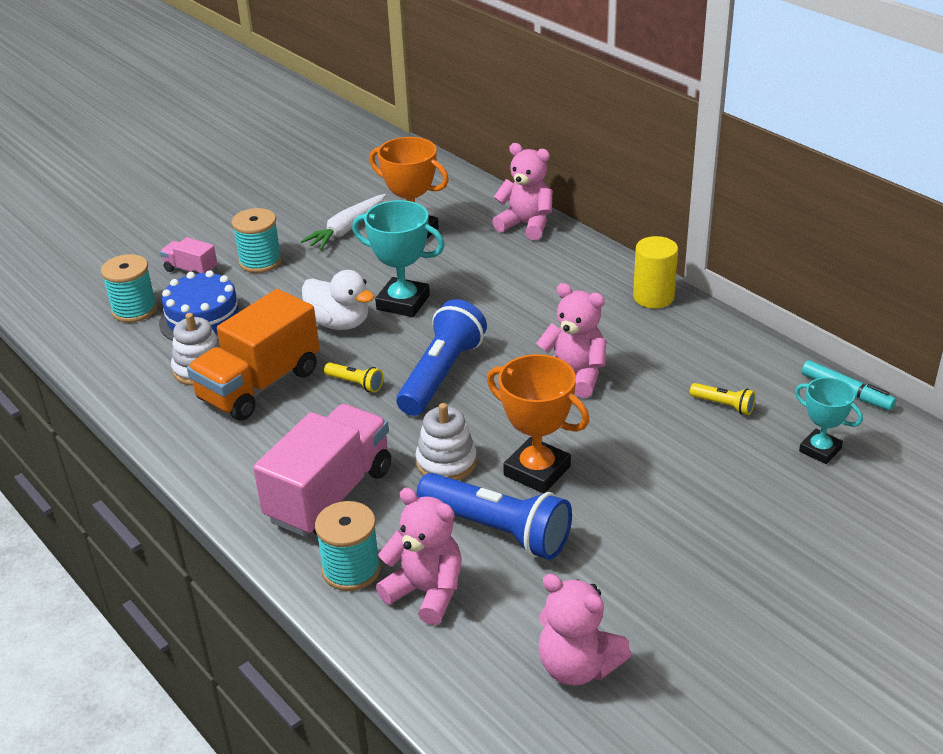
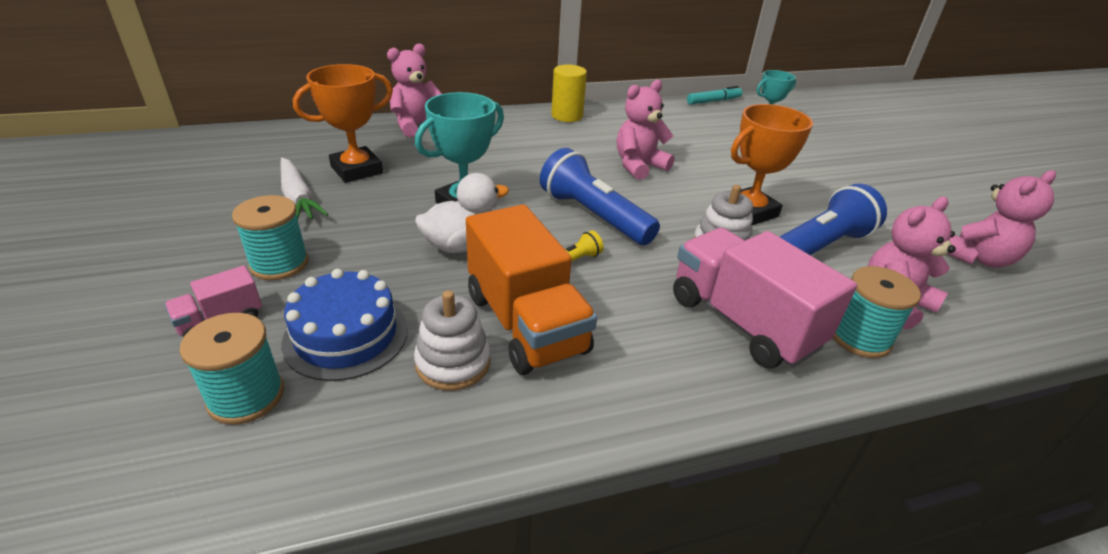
camera: 70 degrees left, 0 degrees up
(723, 405) = (706, 133): yellow flashlight -> none

